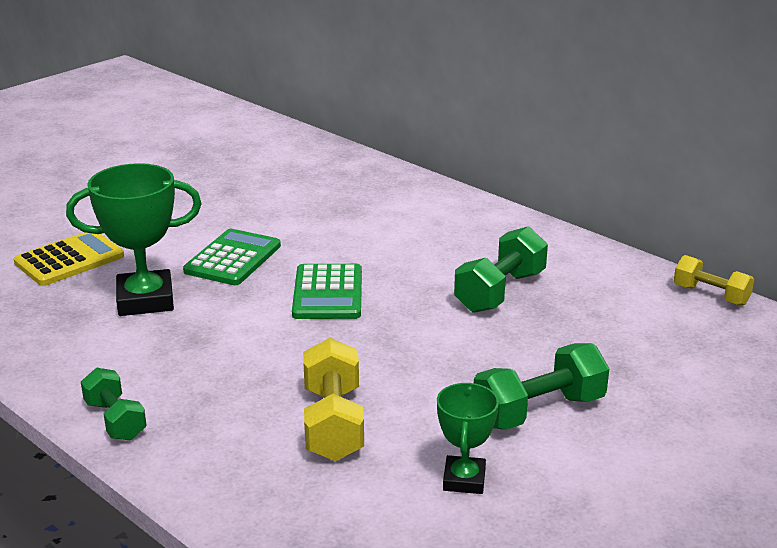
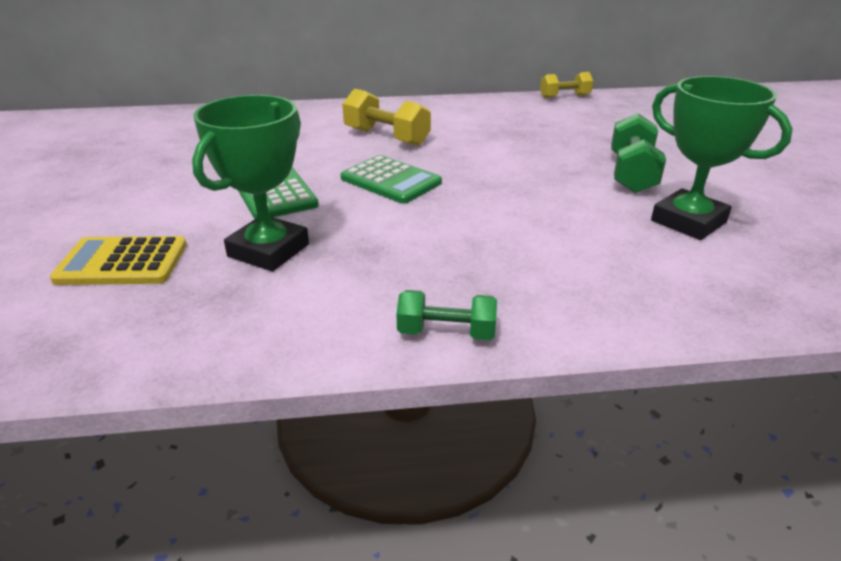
camera: 50 degrees left, 5 degrees up
(69, 259) = (122, 262): yellow calculator -> yellow calculator turned 90 degrees counterclockwise
(333, 423) = (570, 239): yellow dumbbell -> yellow dumbbell (386, 137)
(464, 480) = (688, 221): green trophy -> green trophy, size x1.71
(500, 292) = (479, 135): green dumbbell -> none

